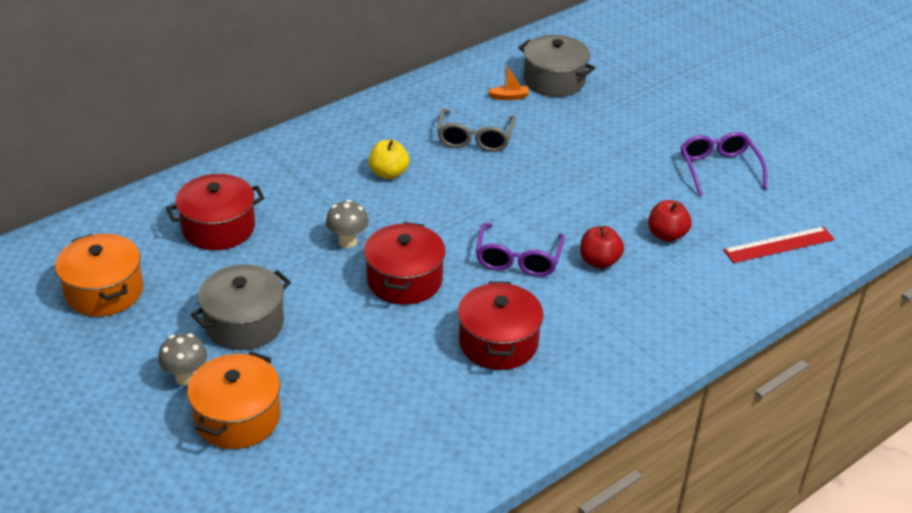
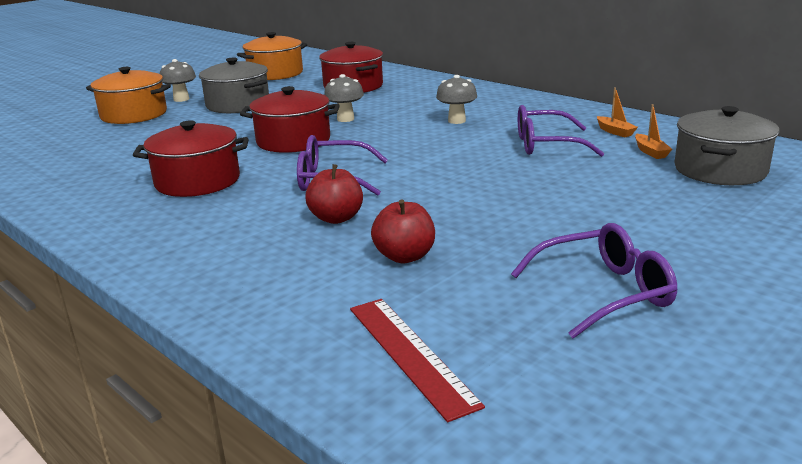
camera: 85 degrees right, 15 degrees down
(388, 173) = (456, 121): yellow apple -> grey mushroom
(457, 100) = (615, 132): none -> orange boat
(475, 139) = (546, 145): grey glasses -> purple glasses

